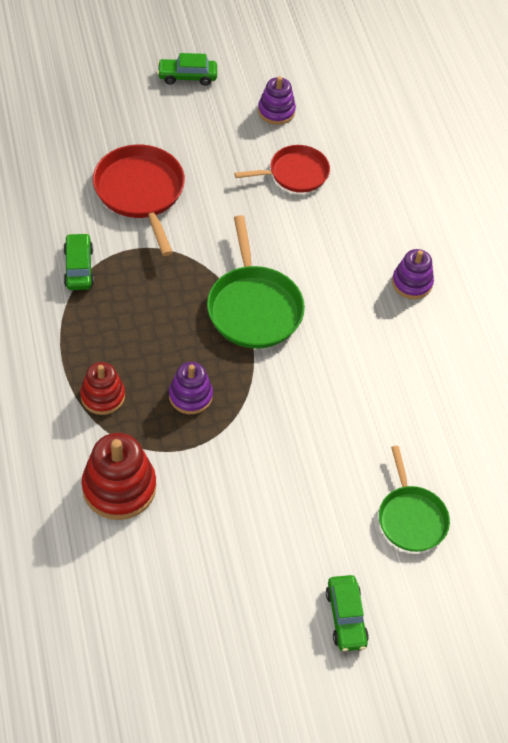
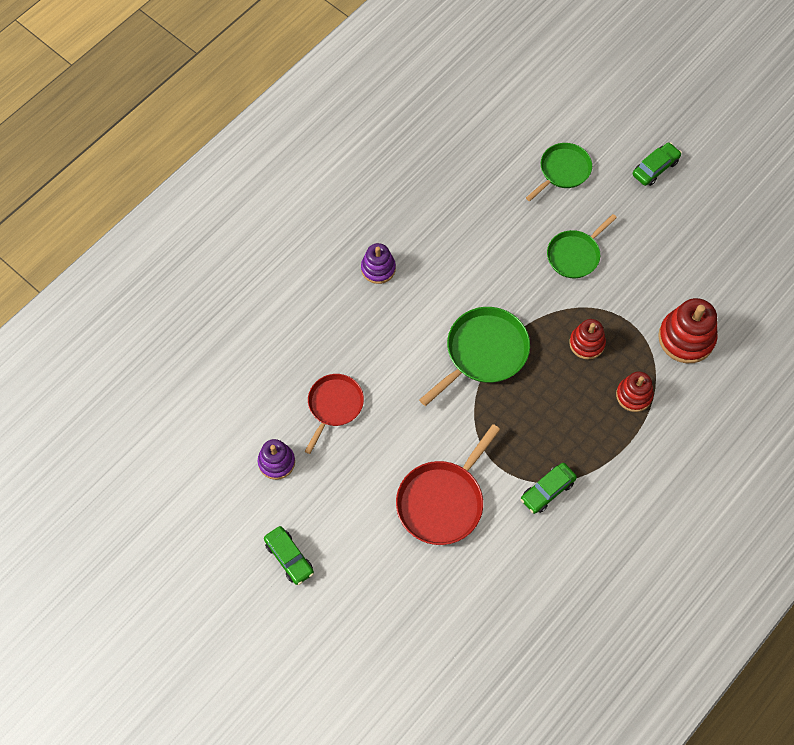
camera: 120 degrees left, 10 degrees up
(190, 396) = (587, 343): purple stacking toy -> red stacking toy
(295, 173) = (334, 406): red pan -> red pan turned 75 degrees clockwise
(297, 456) = (575, 255): none -> green pan

